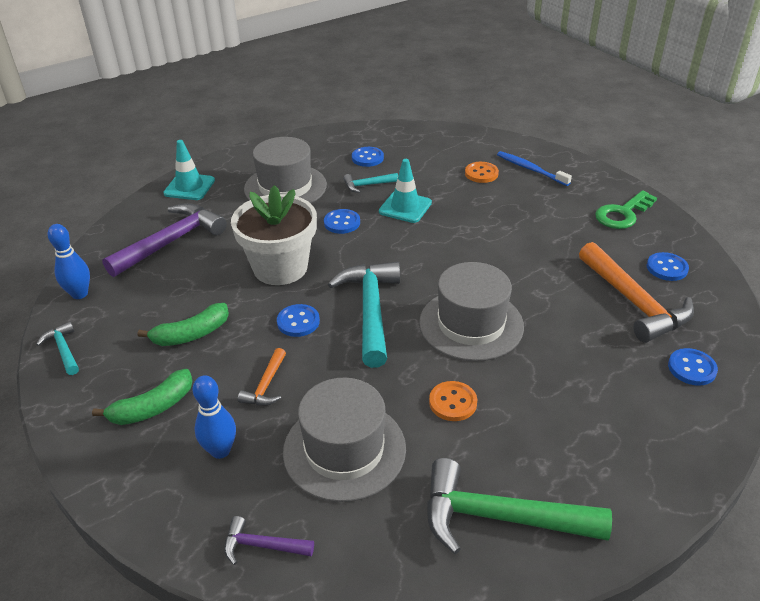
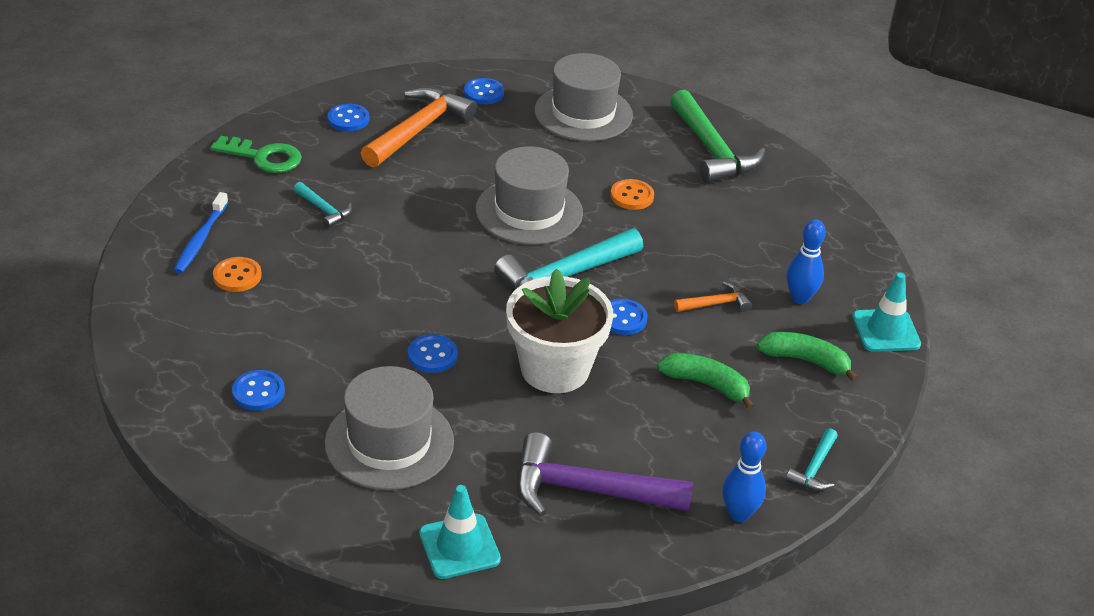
camera: 125 degrees left, 0 degrees up
(262, 546) = (843, 242): purple hammer -> none
(344, 450) = (731, 234): grey hat -> grey hat (583, 113)
(367, 185) = (332, 365): turquoise hammer -> turquoise hammer (324, 210)
(405, 207) = (361, 315): turquoise traffic cone -> turquoise traffic cone (886, 331)

